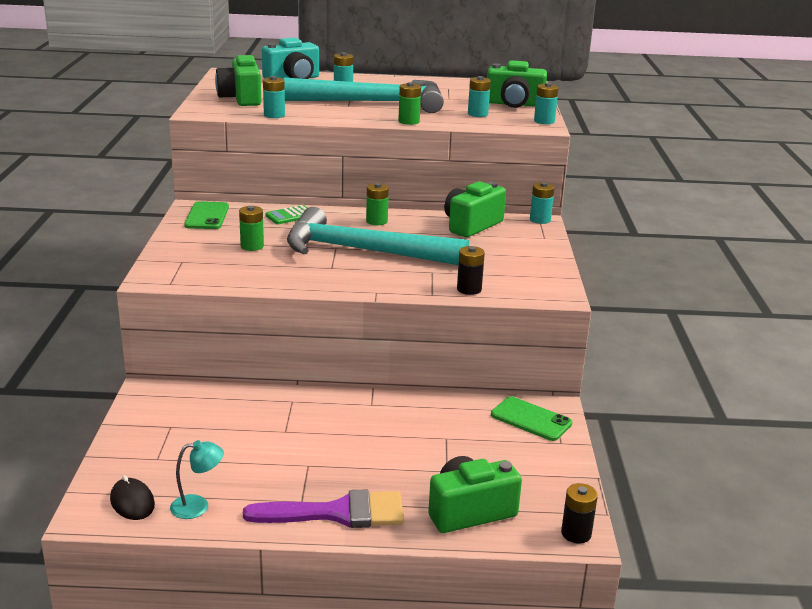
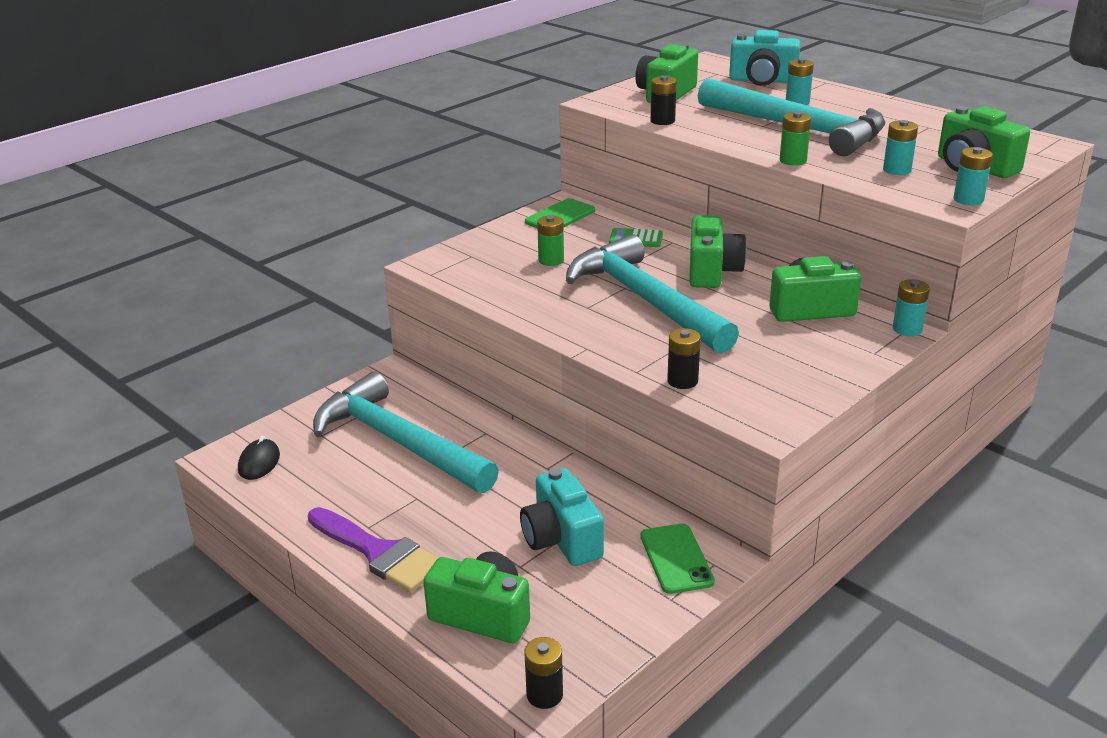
camera: 45 degrees right, 5 degrees up
(198, 506) = (294, 489): turquoise lamp -> none
(233, 435) = (398, 442): none -> turquoise hammer
(274, 115) = (662, 121): turquoise battery -> black battery
(376, 221) = (712, 271): green battery -> green camera
(448, 442) = (561, 539): none -> turquoise camera

